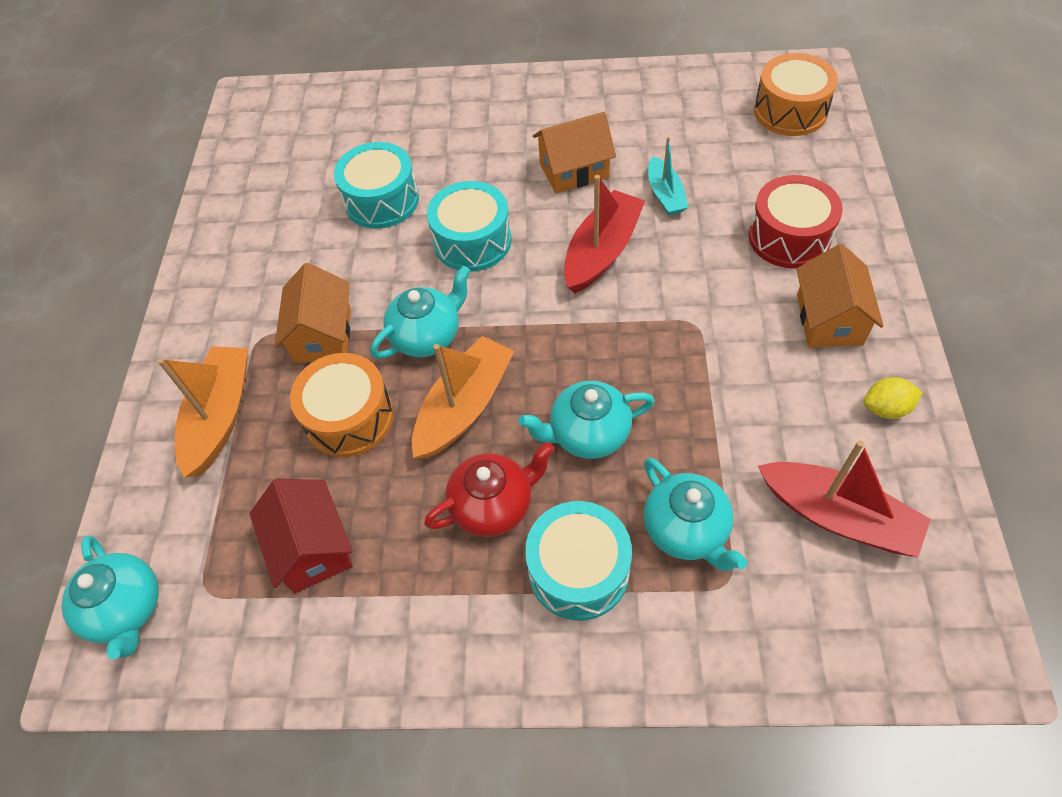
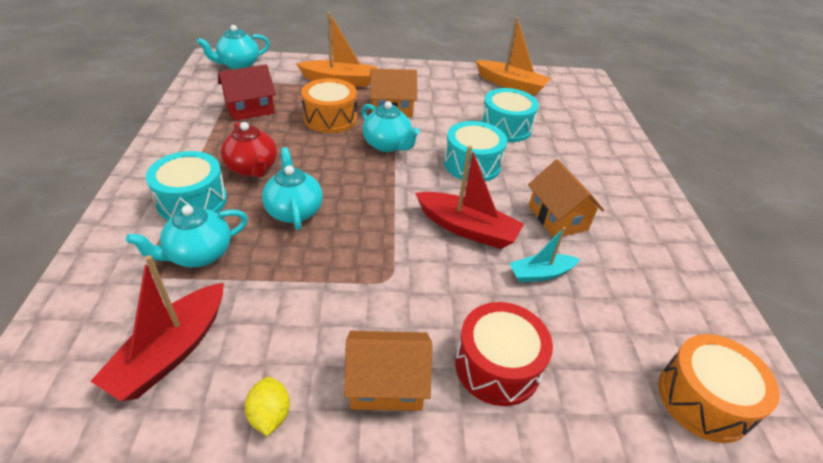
camera: 80 degrees right, 15 degrees down
(464, 406) = (329, 158): orange boat -> orange boat (511, 85)

